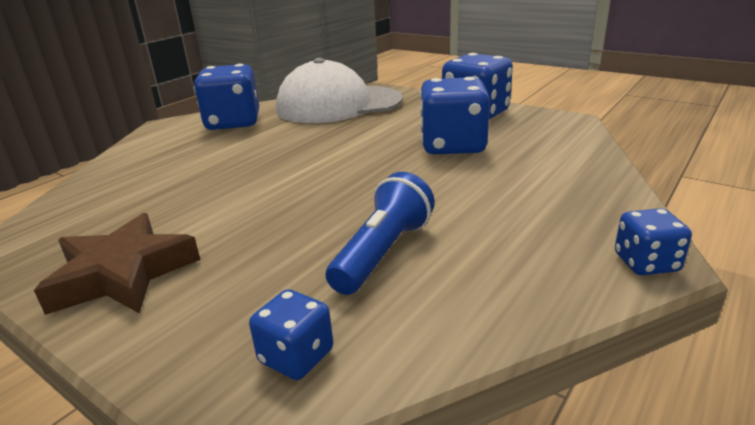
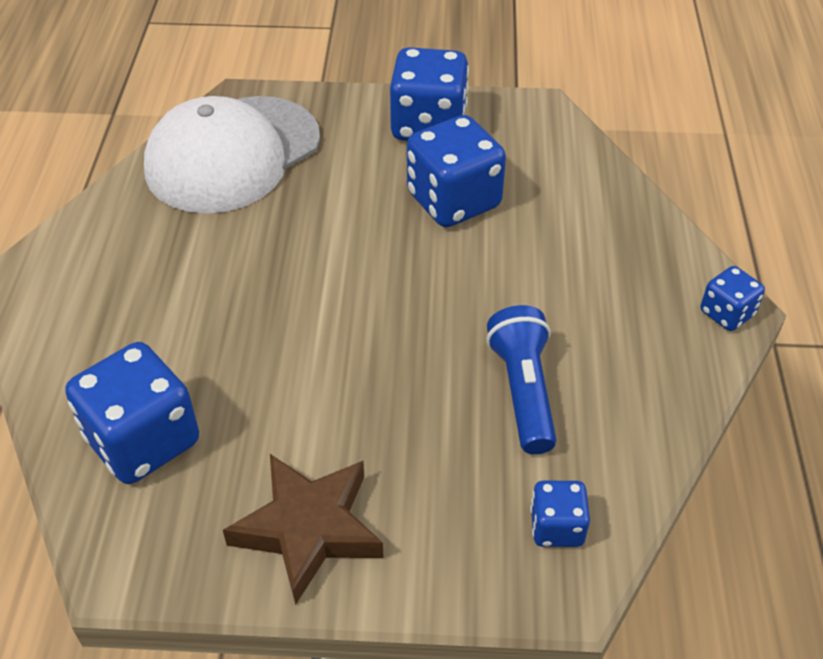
camera: 35 degrees left, 20 degrees up
(233, 123) = (122, 243): blue dice -> blue dice (143, 441)

